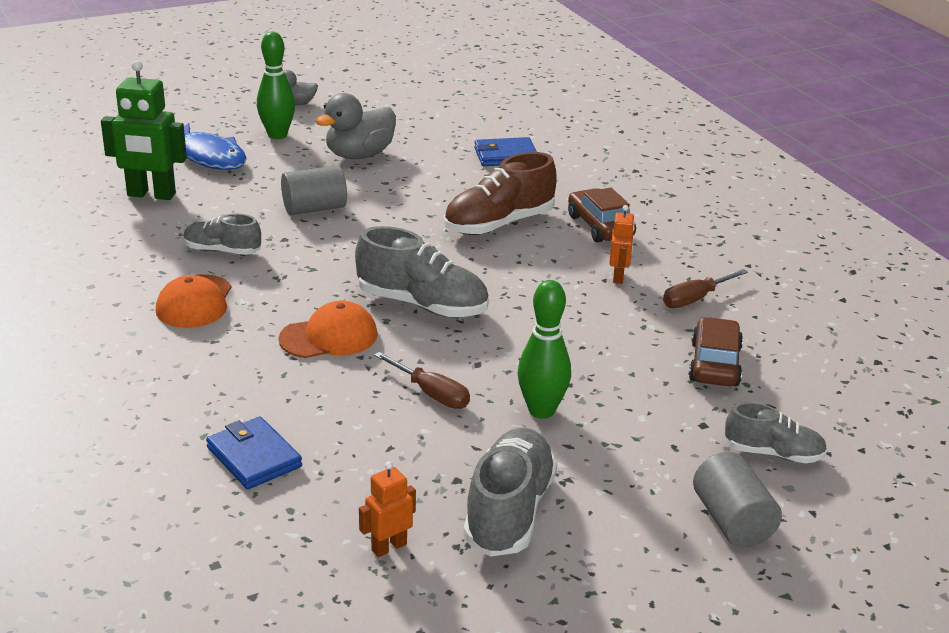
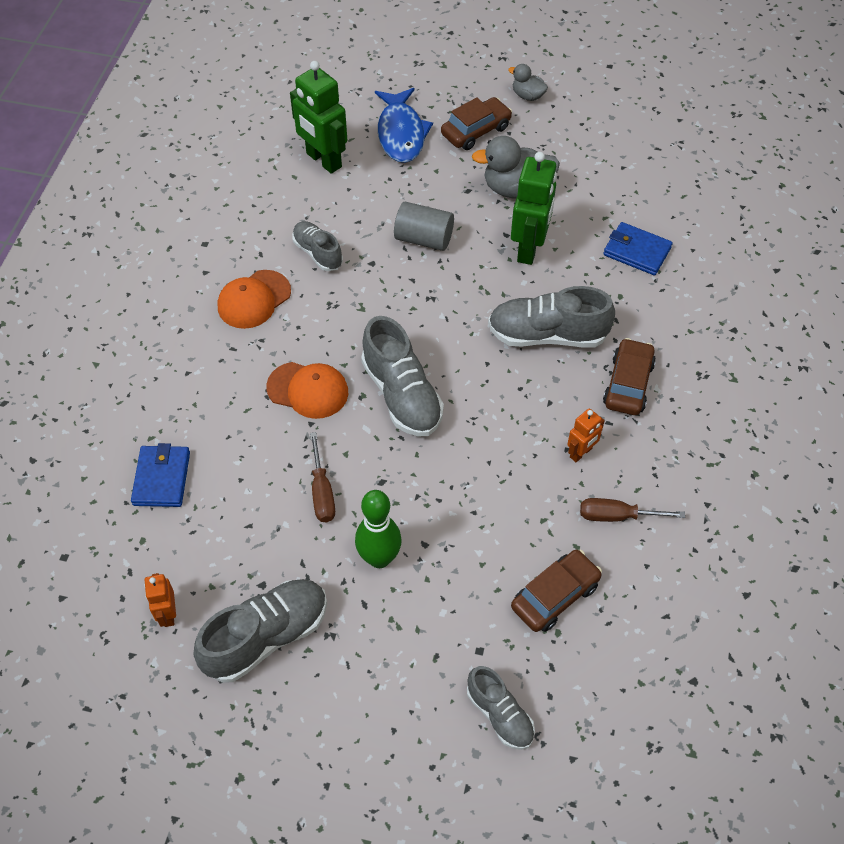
camera: 40 degrees right, 25 degrees up
(277, 135) = (476, 131): green bowling pin -> brown car
(389, 547) = (168, 614): orange robot -> orange robot turned 105 degrees counterclockwise
(416, 183) = (529, 248): none -> green robot
(499, 224) = (547, 335): brown shoe -> grey shoe
(732, 521) = (401, 754): grey cylinder -> none

